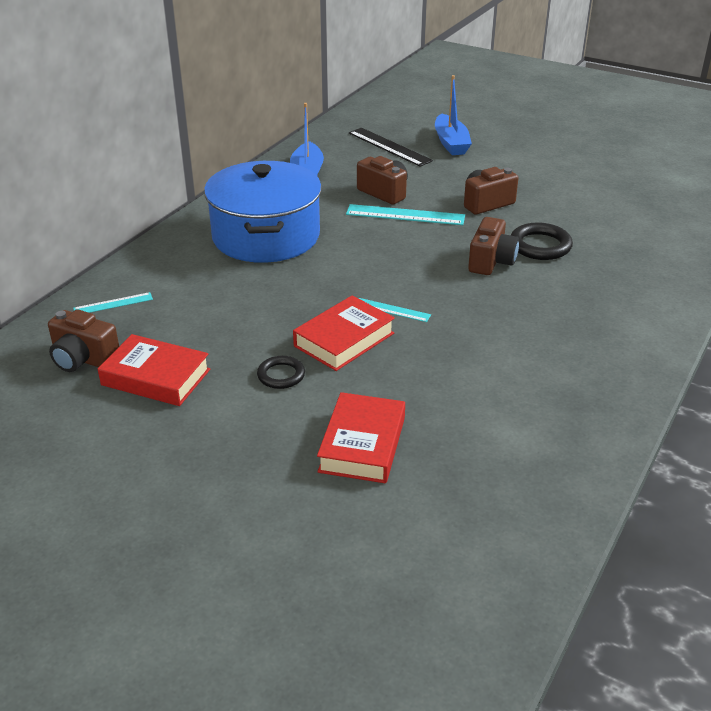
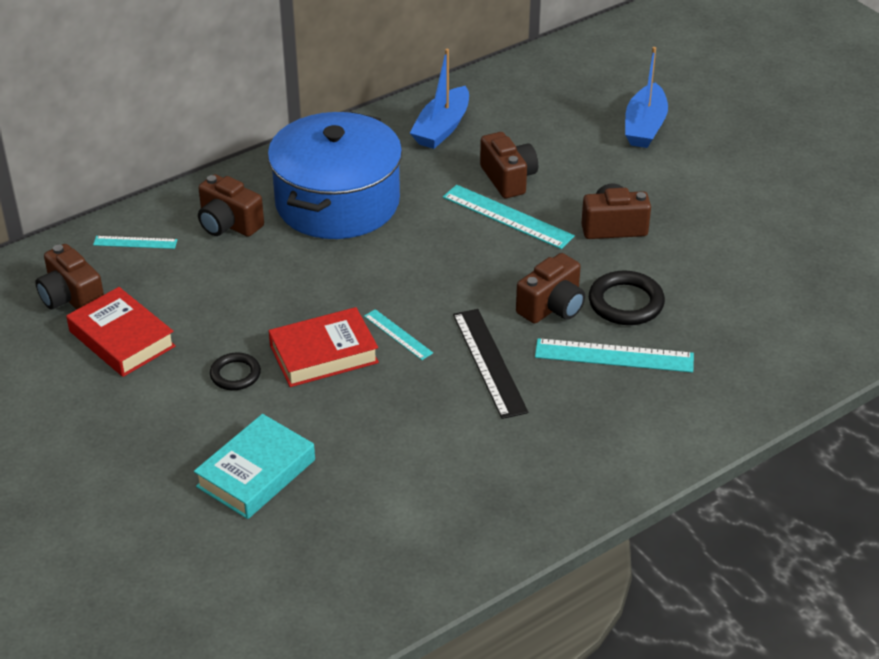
camera: 25 degrees right, 5 degrees up
(187, 271) = (228, 224): none -> brown camera
(362, 444) = (256, 473): red book -> turquoise book
(389, 147) = (566, 113): black ruler -> black ruler (489, 362)
(565, 280) = (614, 355): none -> turquoise ruler

